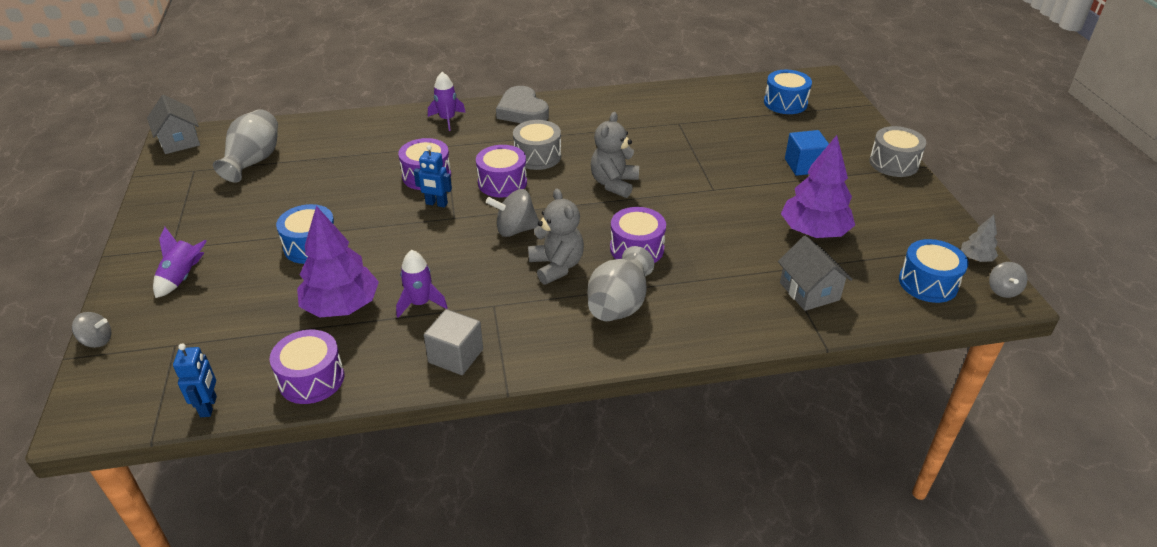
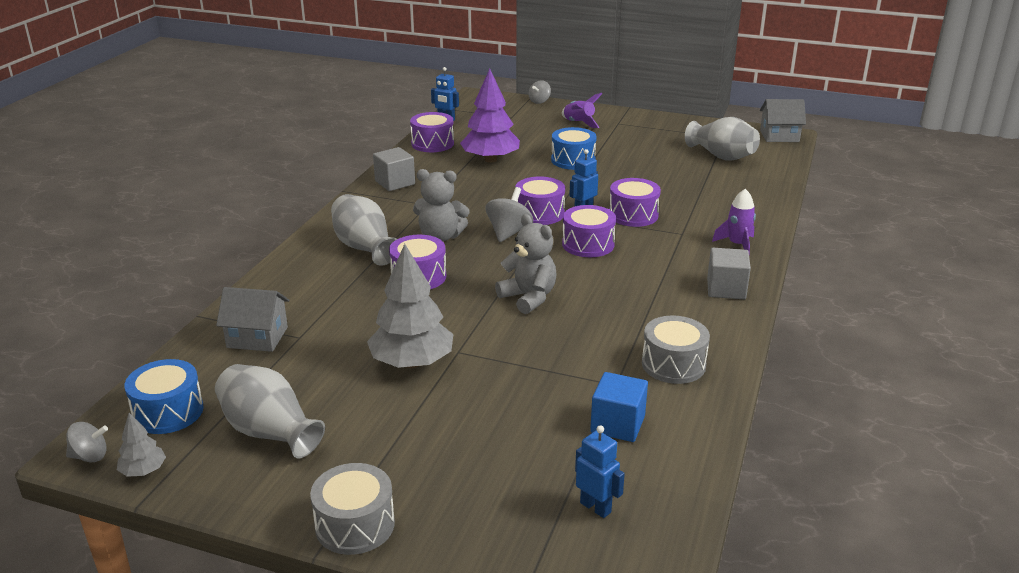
camera: 120 degrees right, 10 degrees down
(420, 303) = (462, 182): purple rocket -> none
(461, 226) = (539, 213): none -> purple drum
(522, 111) = (726, 289): grey heart -> grey cube
(537, 156) = (620, 272): grey drum -> grey drum (673, 364)
(748, 203) = (412, 362): none -> grey tree
(785, 103) = (595, 507): blue drum -> blue robot
(804, 166) = (432, 438): blue cube -> blue cube (617, 424)
(814, 232) = (320, 381): purple tree -> none
(881, 227) = (269, 432): none -> grey vase
(1002, 290) = (90, 456): grey spinning top -> grey spinning top turned 135 degrees clockwise

